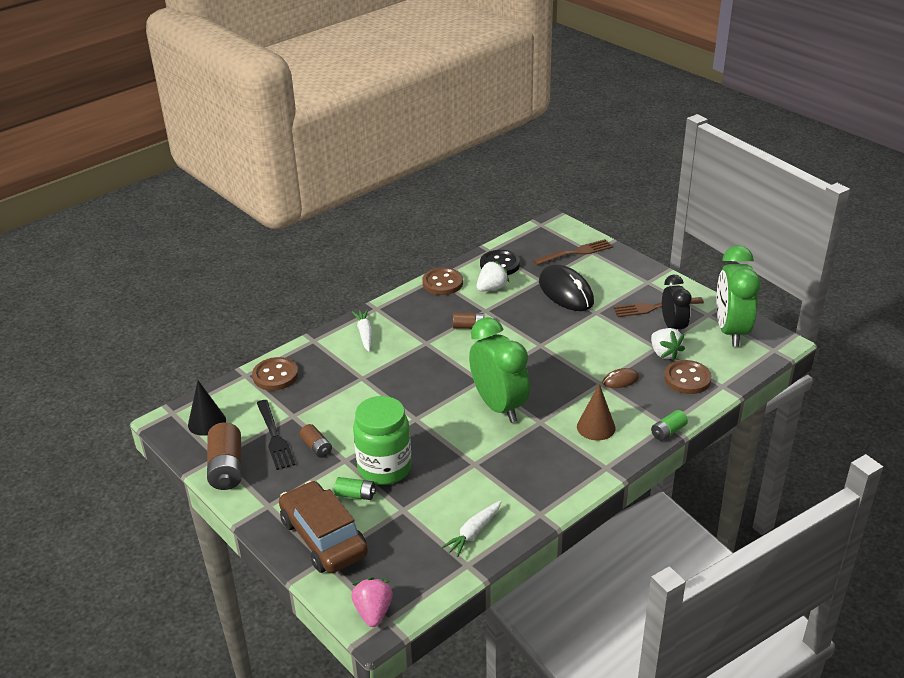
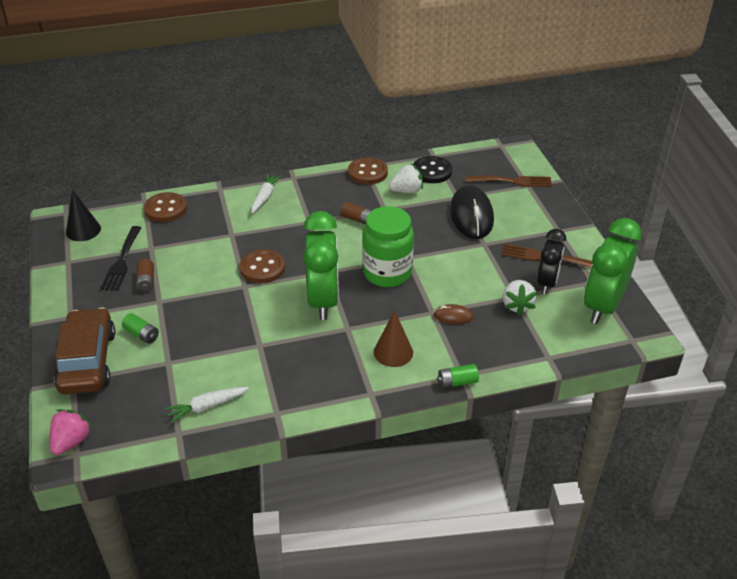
camera: 25 degrees right, 5 degrees up
(226, 468) = (66, 273): brown battery -> none
(384, 468) = (183, 320): green jar -> green jar (387, 273)
(687, 379) = (519, 338): brown button -> brown button (262, 268)

